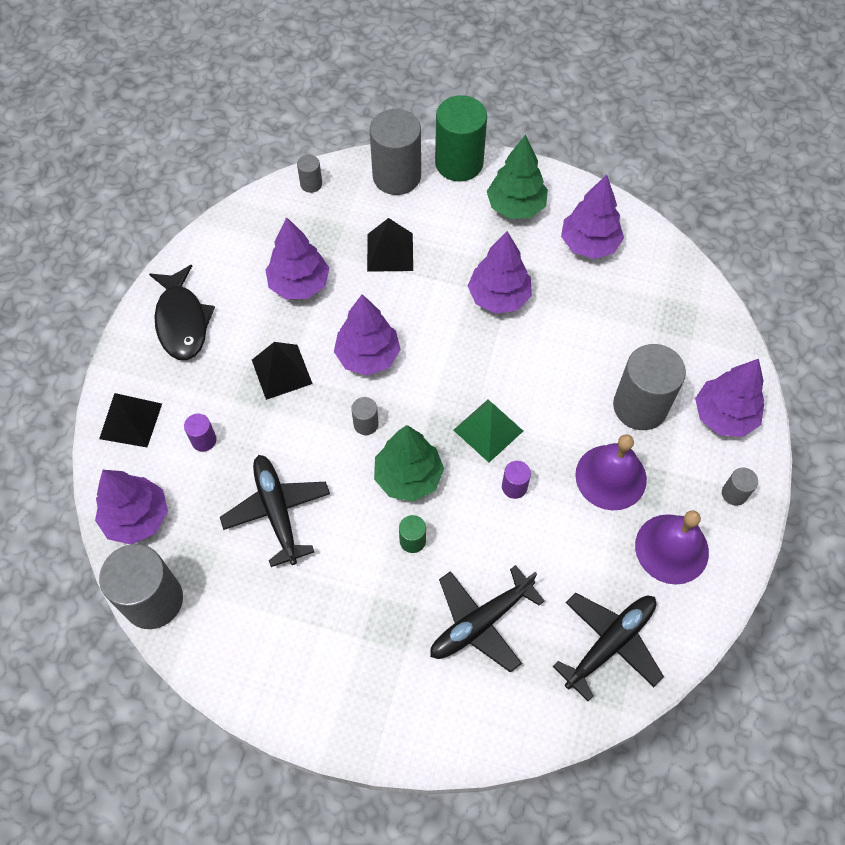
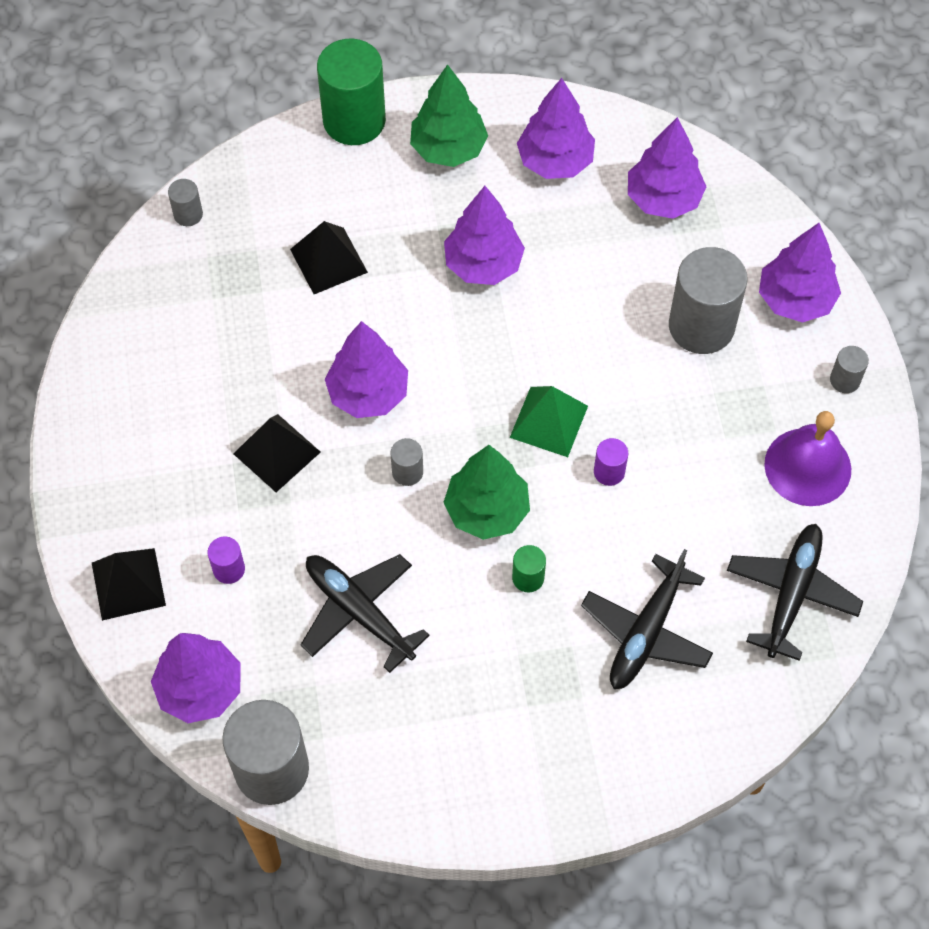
camera: 25 degrees left, 0 degrees up
(182, 321) = (123, 443): black fish -> none
(299, 284) = (241, 342): purple tree -> purple tree (663, 199)
(396, 176) = (287, 165): grey cylinder -> none
(611, 477) = (707, 417): purple bell -> none

